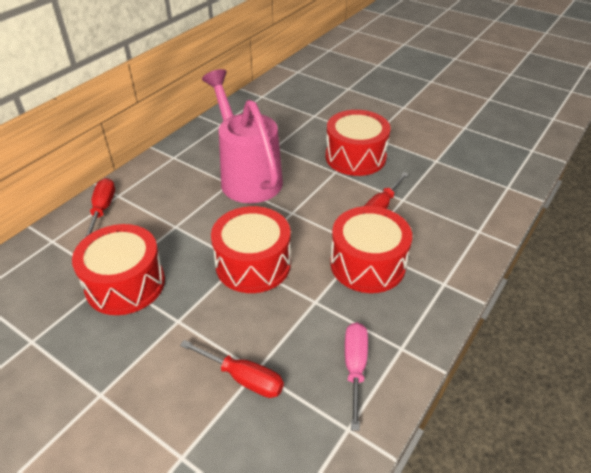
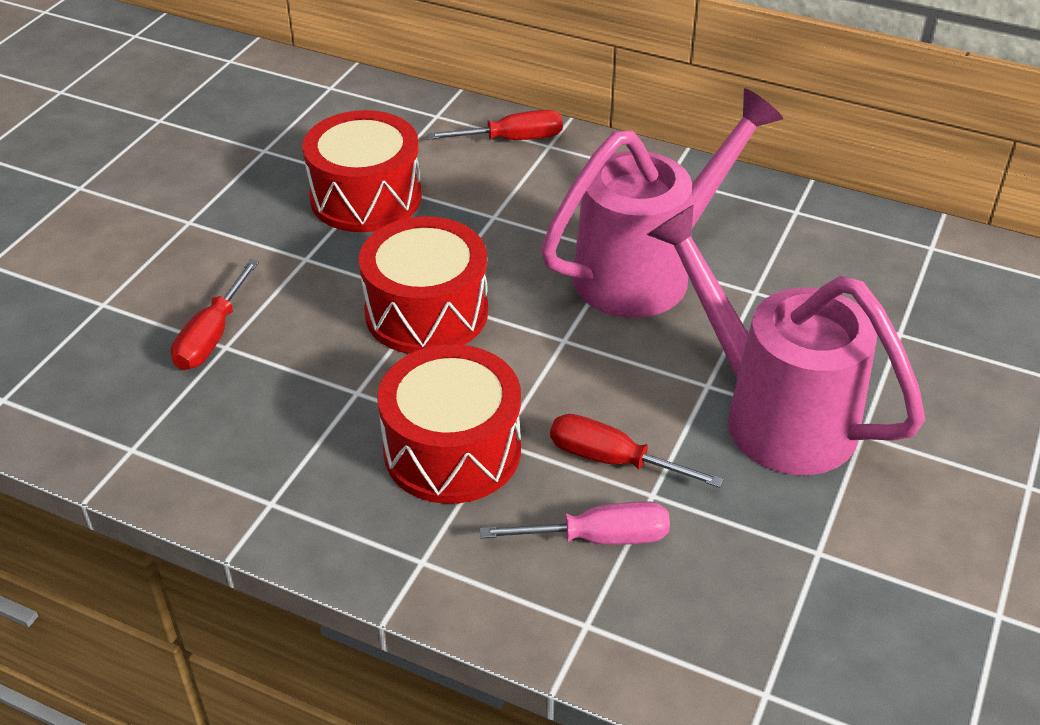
camera: 80 degrees right, 0 degrees up
(355, 157) = (771, 411): red drum -> pink watering can
(355, 368) = (230, 449): pink screwdriver -> pink screwdriver (597, 538)

